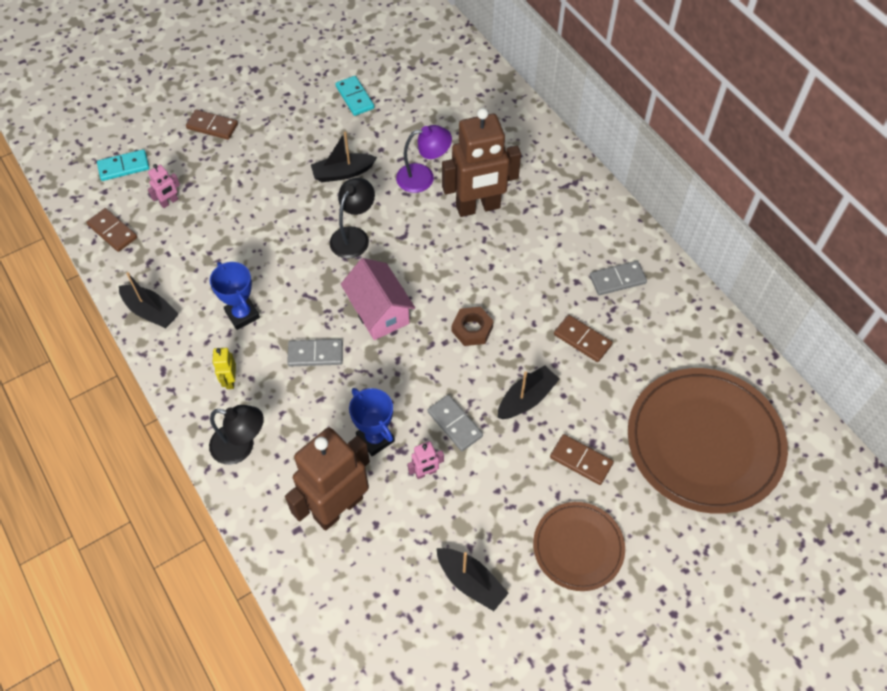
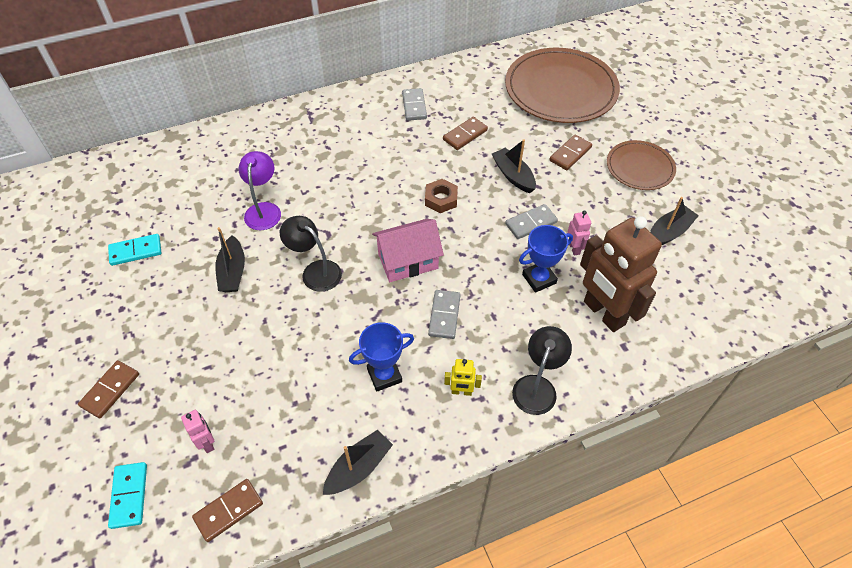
camera: 80 degrees left, 5 degrees down
(478, 207) = (313, 177): brown robot -> none

